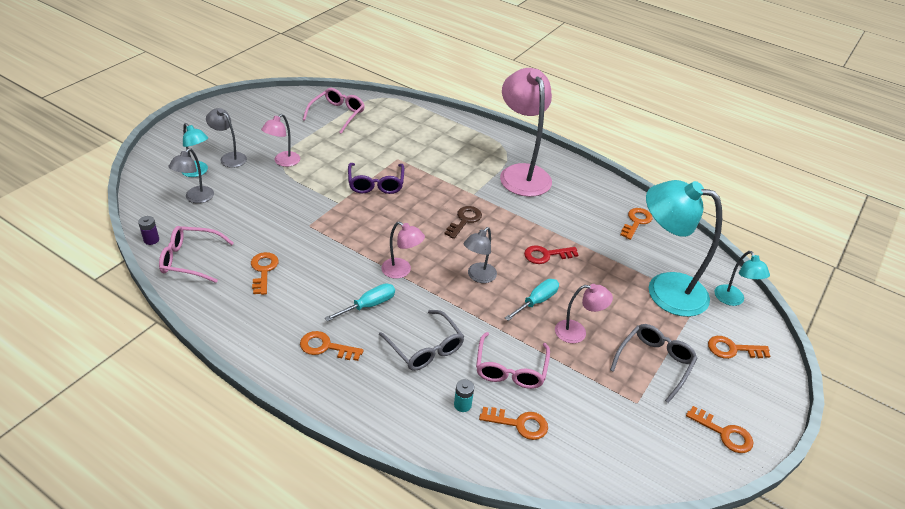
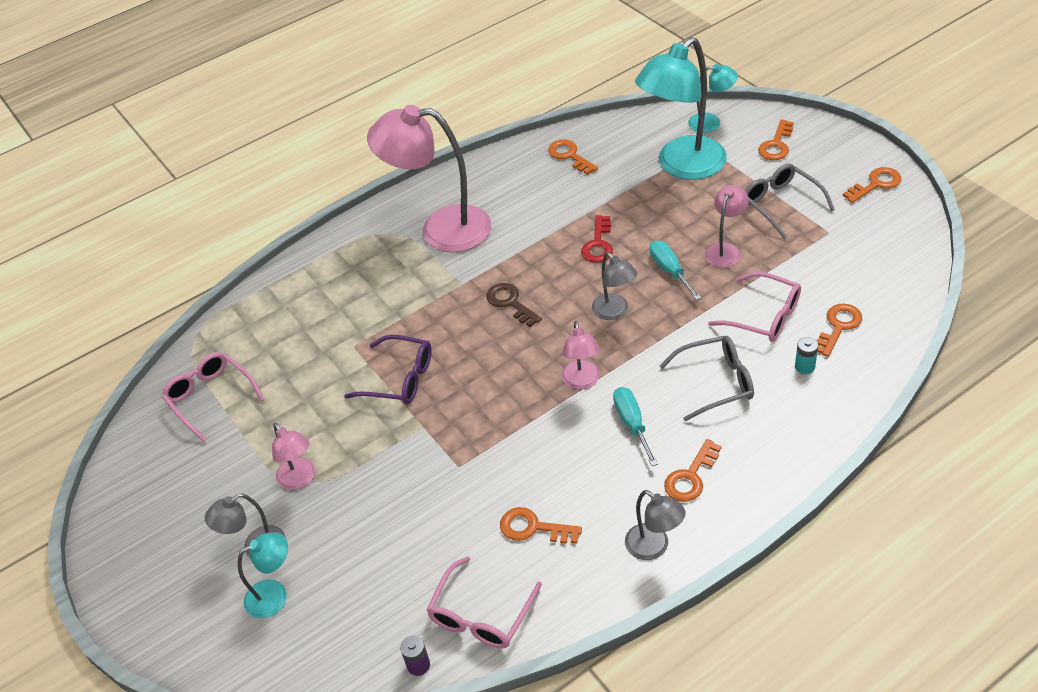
camera: 60 degrees left, 5 degrees up
(195, 198) = (341, 601): grey lamp -> grey lamp (654, 547)
(401, 271) = (582, 381): pink lamp -> pink lamp turned 120 degrees clockwise

